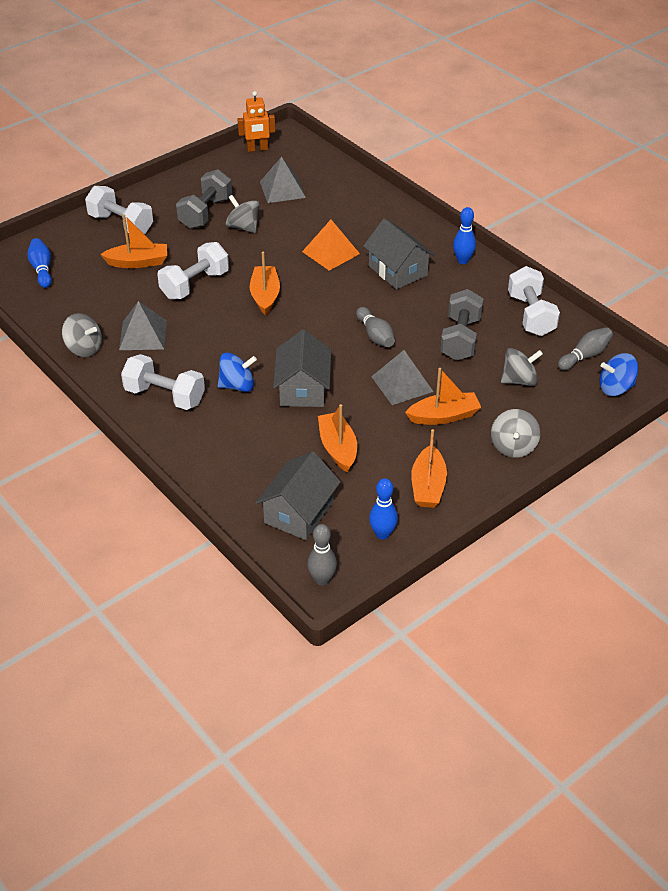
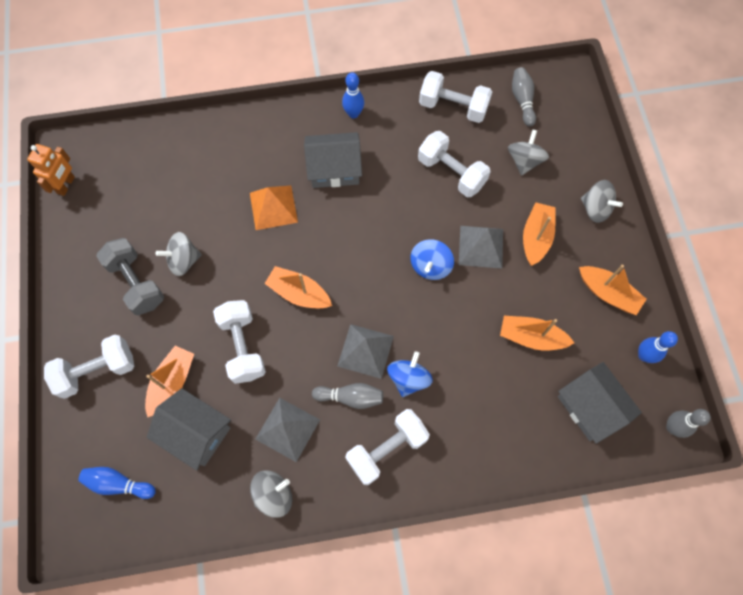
camera: 60 degrees left, 25 degrees up
(282, 189) = (149, 197): grey pyramid -> grey pyramid (365, 351)
(303, 389) = (443, 326): grey house -> grey house (196, 432)
(375, 335) = (409, 233): grey bowling pin -> grey bowling pin (350, 397)
(460, 339) = (451, 173): grey dumbbell -> white dumbbell
(615, 388) = (569, 103): blue spinning top -> blue spinning top (430, 266)

